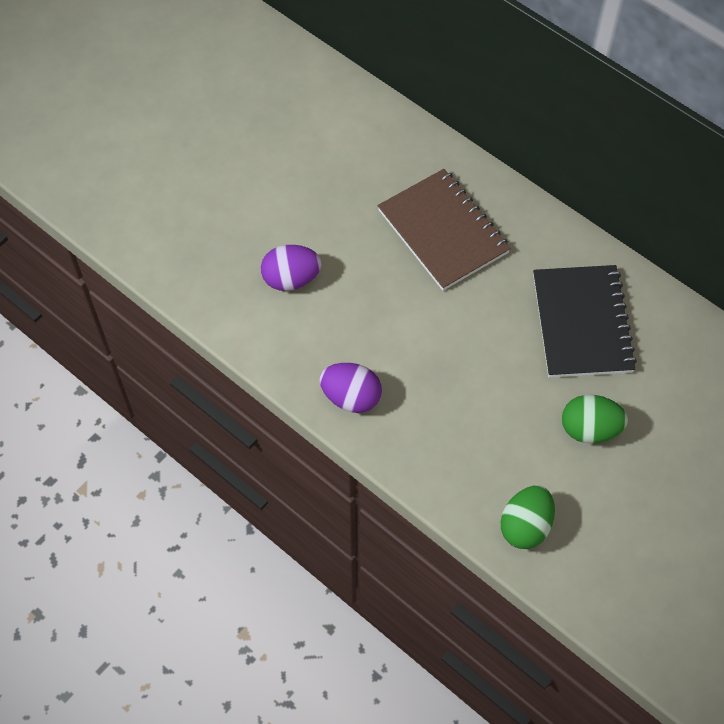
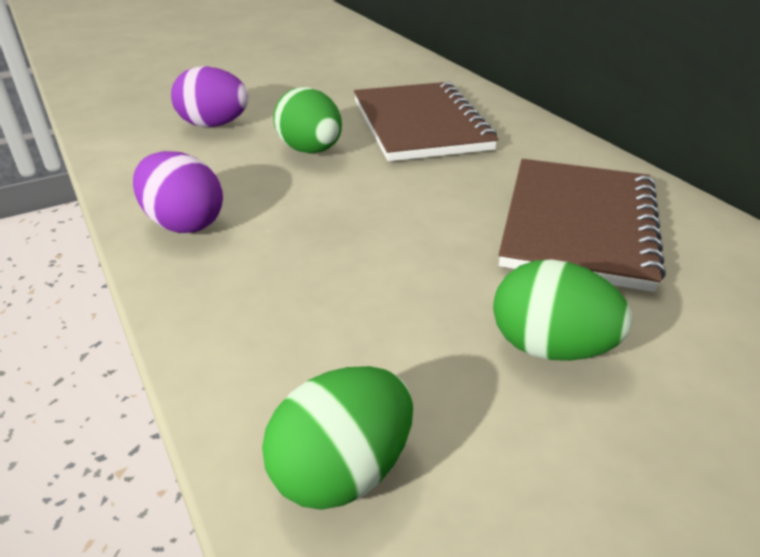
camera: 20 degrees right, 25 degrees down
(382, 292) = (310, 150): none -> green egg
(582, 323) = (579, 225): black notebook -> brown notebook

